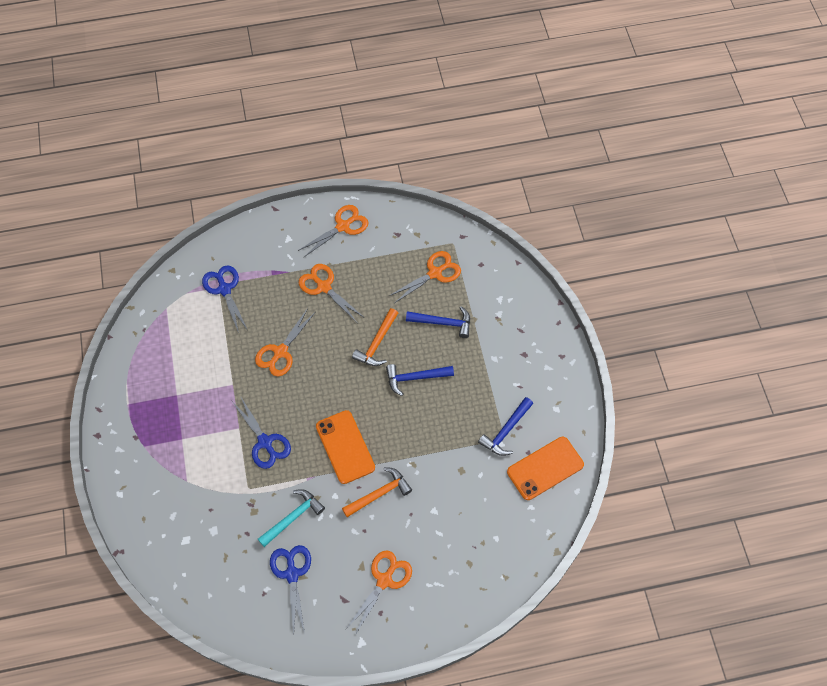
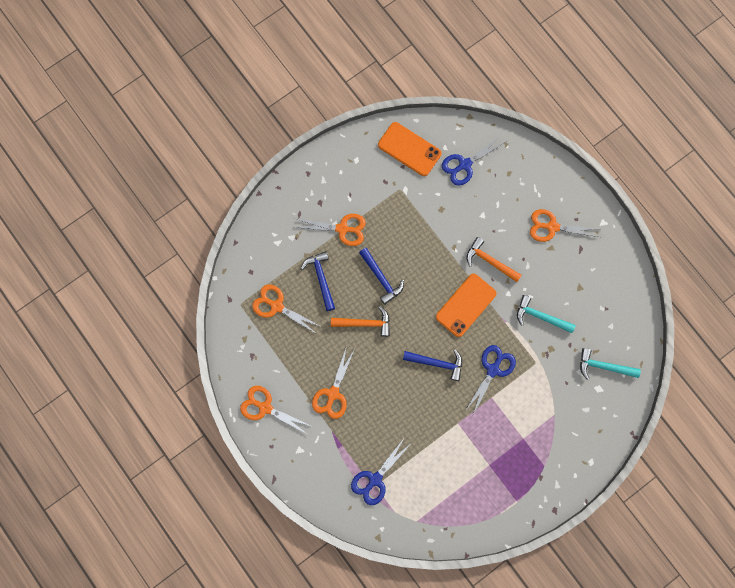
camera: 115 degrees left, 15 degrees up
(205, 557) = (603, 366): none -> turquoise hammer
(280, 352) = (410, 398): orange scissors -> orange scissors (342, 229)
(292, 574) = (582, 295): blue scissors -> blue scissors (464, 164)
(506, 431) = (393, 190): blue hammer -> blue hammer (437, 363)

